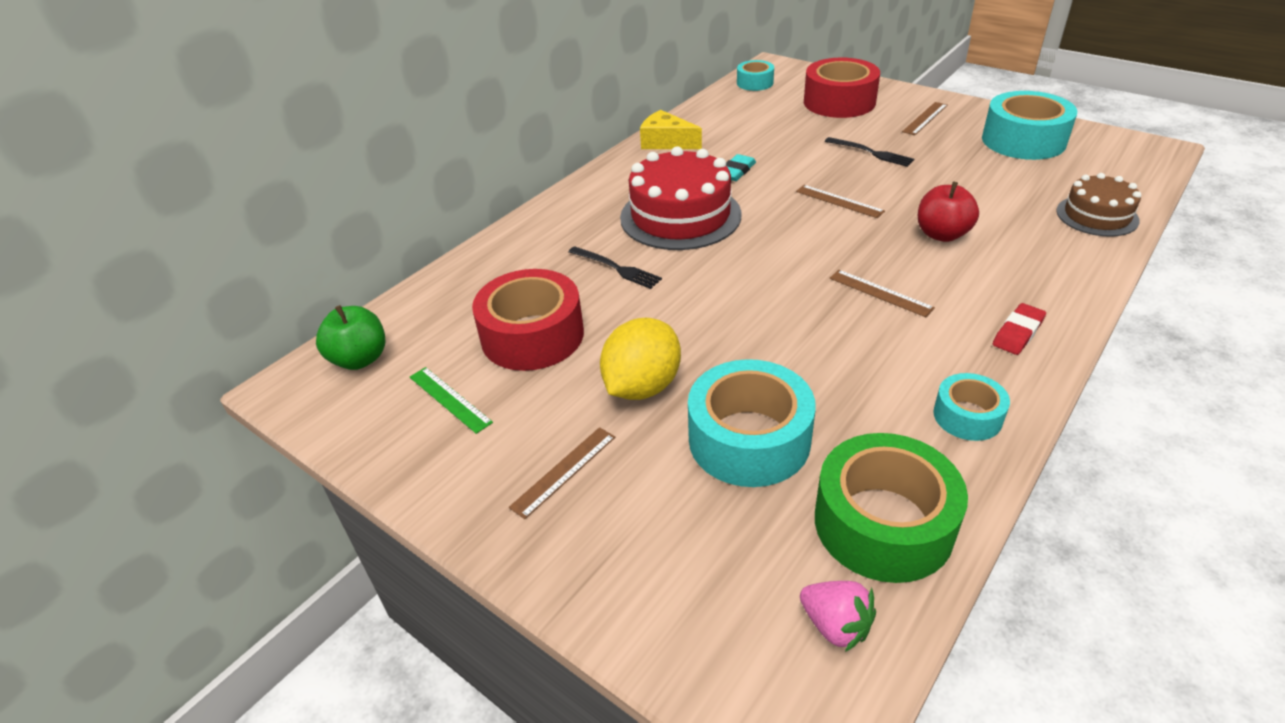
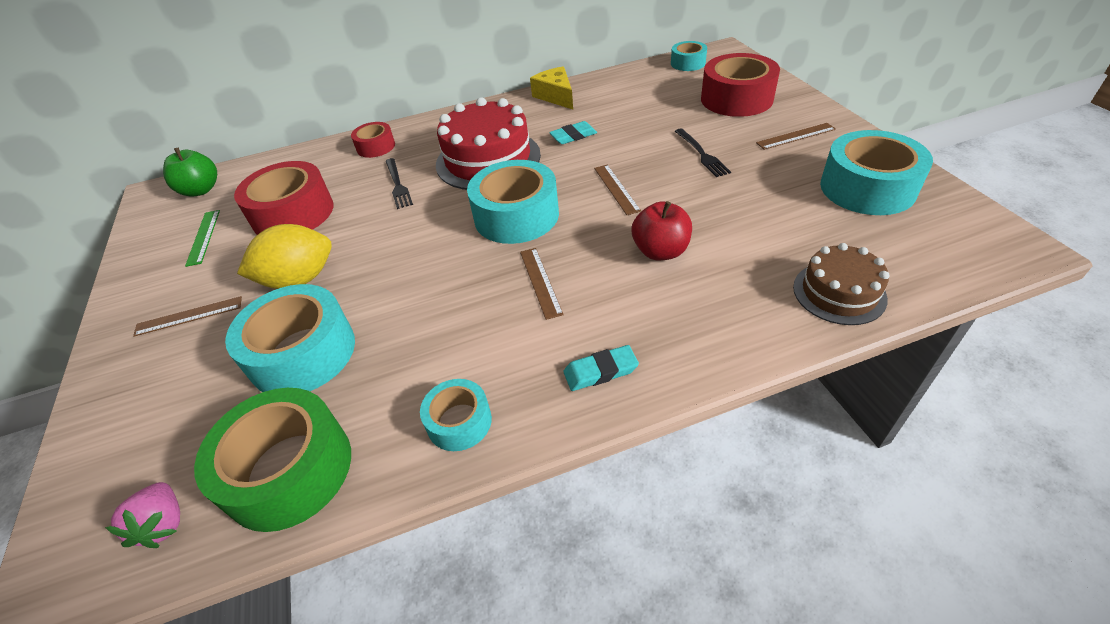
camera: 35 degrees right, 5 degrees up
(531, 243) = (376, 147): none -> red tape
(782, 252) = (516, 216): none -> turquoise tape
(1018, 332) = (600, 371): red eraser -> turquoise eraser

